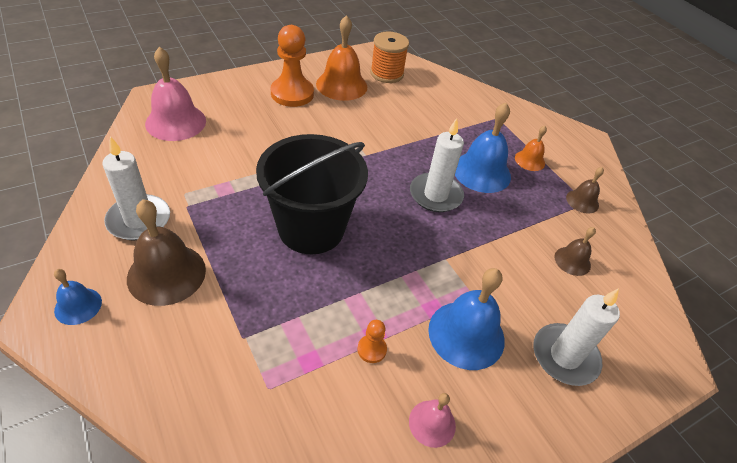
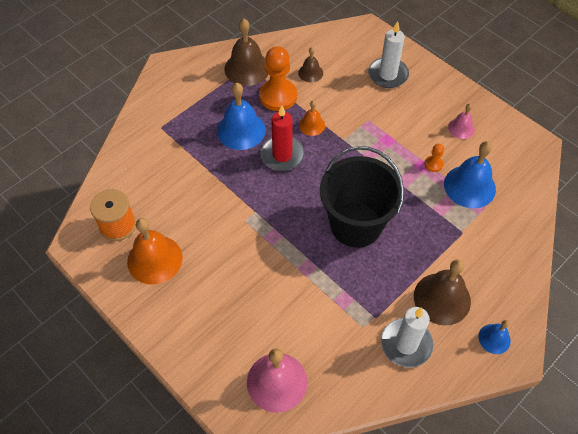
camera: 100 degrees left, 10 degrees up
(292, 93) = (187, 298): orange pawn -> orange pawn (278, 96)
(435, 195) = (282, 155): white candle -> red candle
(466, 334) = (397, 121): blue bell -> blue bell (469, 186)
(529, 160) = (212, 101): orange bell -> orange bell (312, 125)
(582, 201) = (247, 68): brown bell -> brown bell, size x1.84

